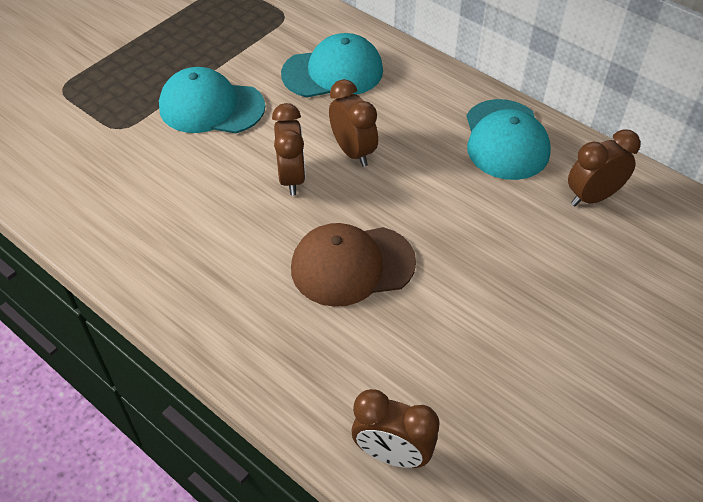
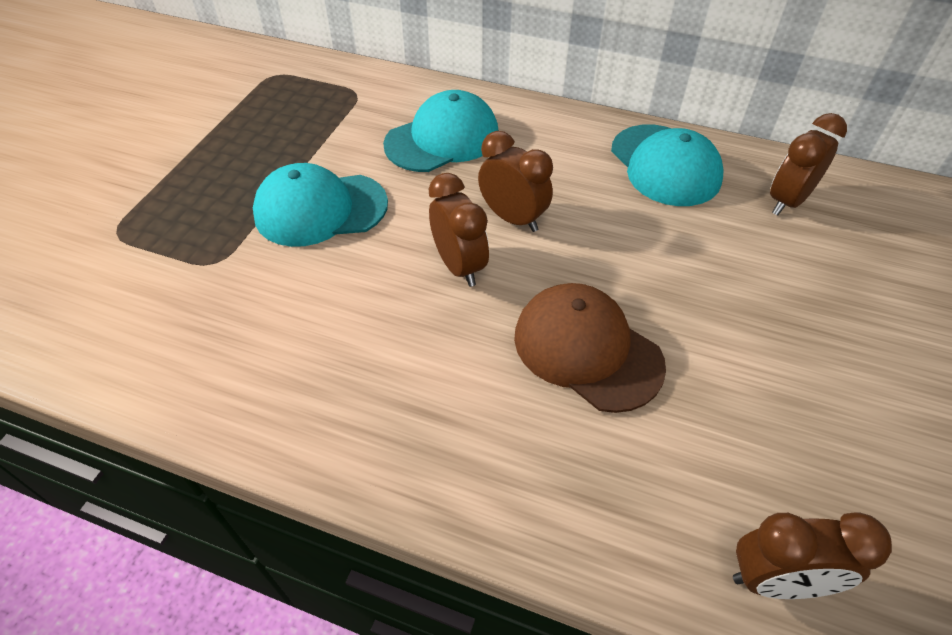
camera: 20 degrees left, 0 degrees up
(352, 265) = (587, 350): brown cap -> brown cap turned 75 degrees clockwise

